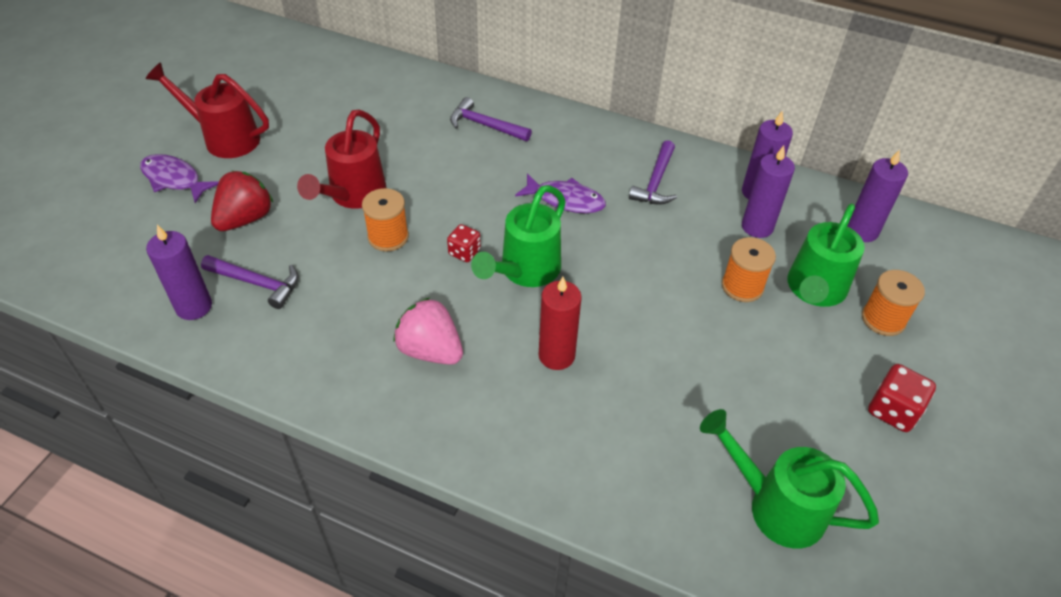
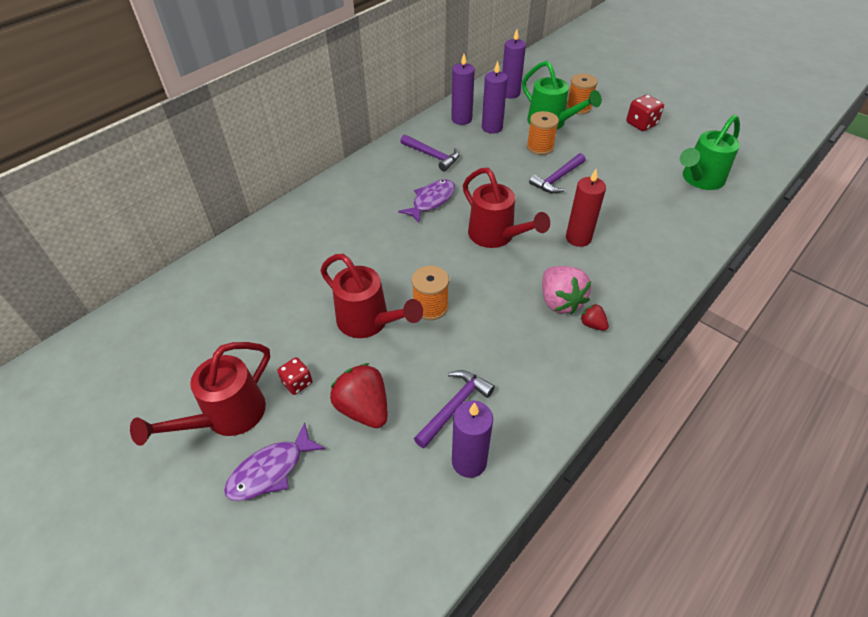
camera: 70 degrees left, 0 degrees up
(400, 388) = (592, 324): none -> red strawberry
(430, 350) = (560, 301): pink strawberry -> pink strawberry turned 75 degrees counterclockwise
(464, 252) = (465, 264): red dice -> red dice (297, 383)
(485, 125) = (322, 224): purple hammer -> purple hammer (557, 179)
(525, 271) = (495, 236): green watering can -> red watering can

